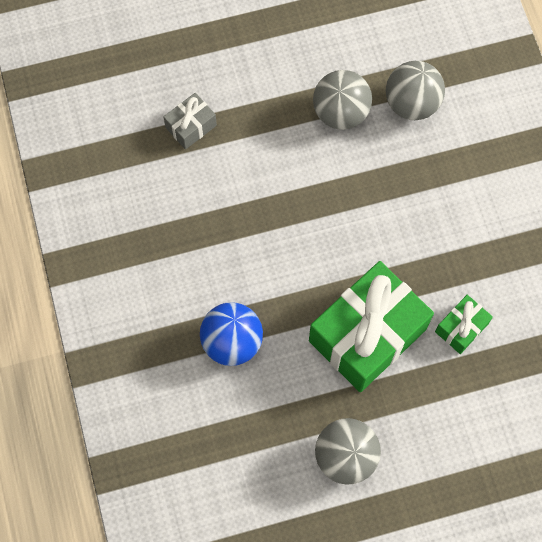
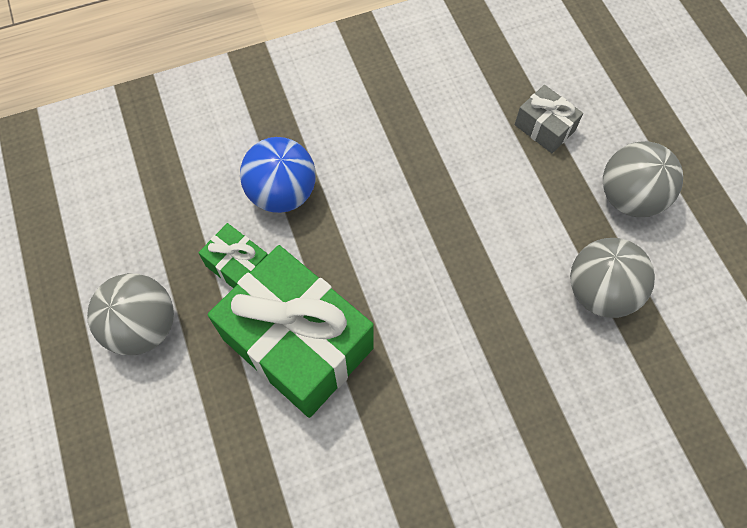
camera: 85 degrees right, 5 degrees down
(411, 104) = (634, 383): grey ball -> grey ball (629, 197)
(461, 328) = (313, 466): green gift -> green gift (238, 266)

